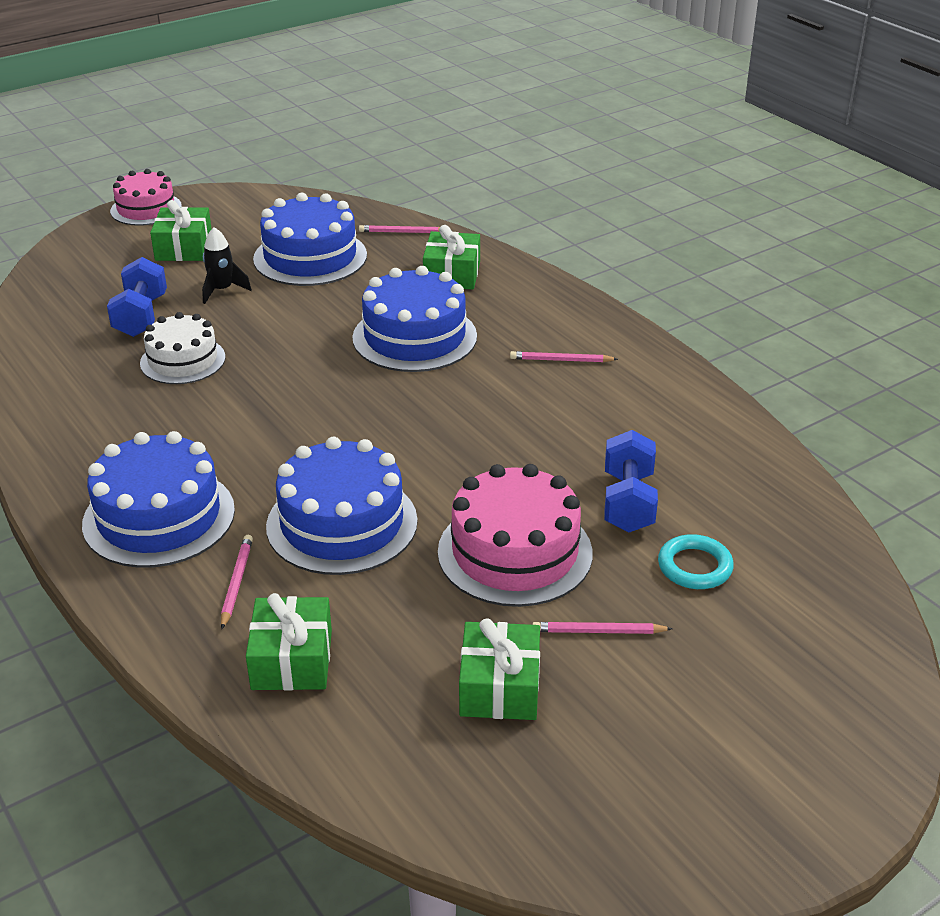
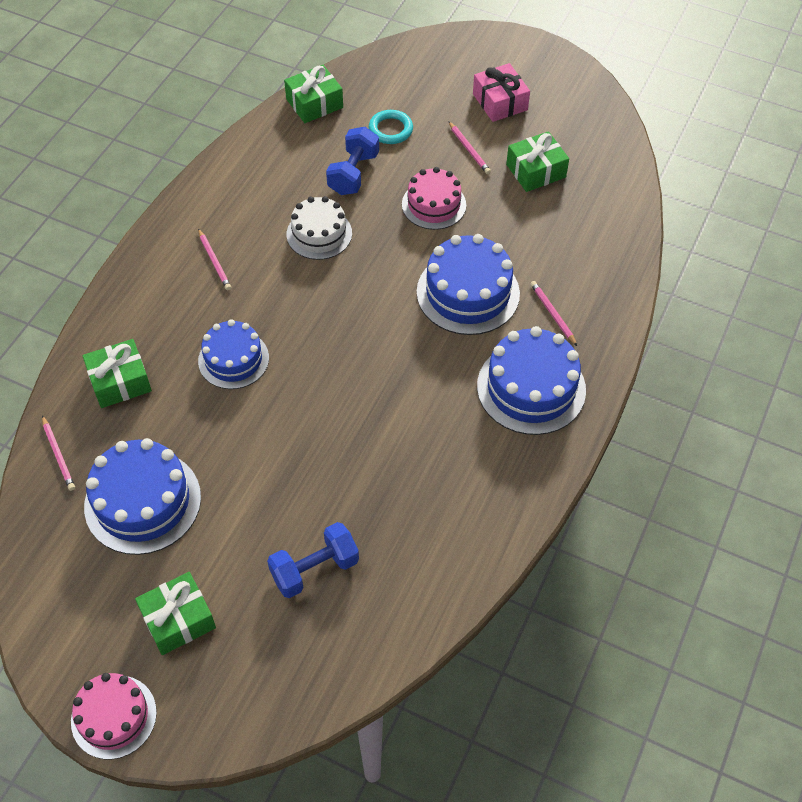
camera: 120 degrees left, 20 degrees up
(183, 360) = (358, 492): white cake -> white cake (319, 234)
(222, 290) = (238, 535): black rocket -> none
(236, 583) = (552, 314): pink pencil -> pink pencil turned 90 degrees clockwise
(292, 660) = (585, 258): green gift -> green gift (314, 103)
(414, 337) = (233, 359): blue cake -> blue cake, size x0.66
(515, 552) = (434, 205): pink cake -> pink cake, size x0.66
(628, 502) = (353, 173): blue dumbbell -> blue dumbbell turned 45 degrees counterclockwise
(686, 716) = (500, 102): none -> pink gift

